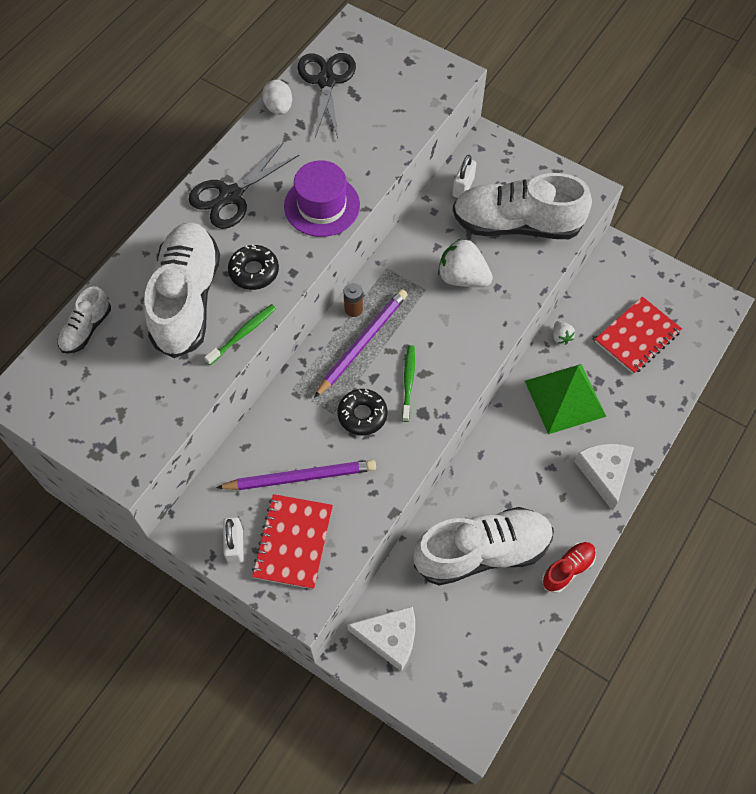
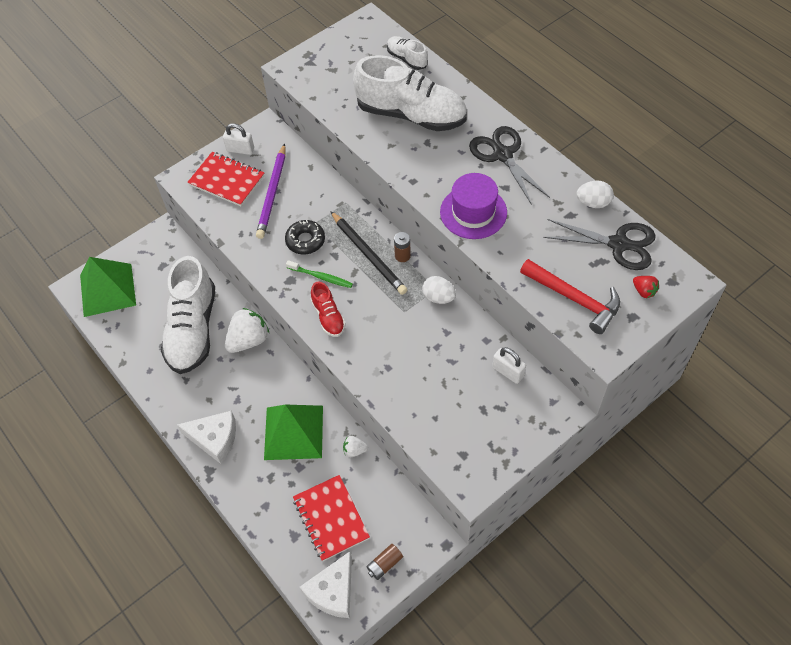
camera: 110 degrees right, 5 degrees down
(242, 334) = (368, 141): green toothbrush -> none
(254, 271) = (422, 157): black donut -> none
(362, 343) = (368, 254): purple pencil -> black pencil
(377, 56) = (644, 291): none -> red strawberry
(389, 638) = (161, 256): white cheese -> white cheese (333, 591)
(397, 263) = (438, 297): none -> white egg
(404, 105) = (574, 299): none -> red hammer
(462, 277) = (406, 343): white strawberry -> white strawberry (248, 340)
(462, 687) = (107, 290): none -> green pyramid
(516, 224) = (450, 404): white shoe -> none
(567, 569) = (152, 383): red shoe -> red shoe (328, 317)
(658, 282) = (384, 564): none -> brown battery

